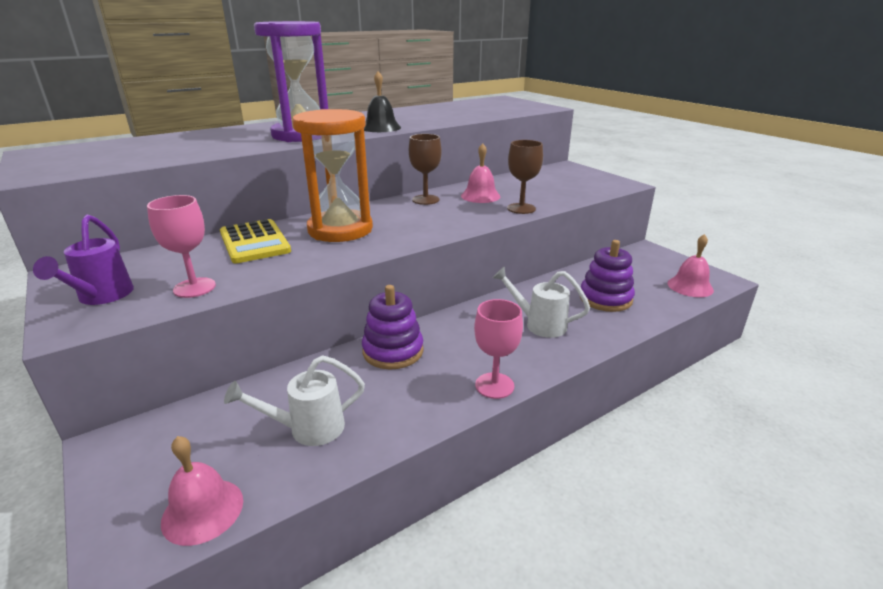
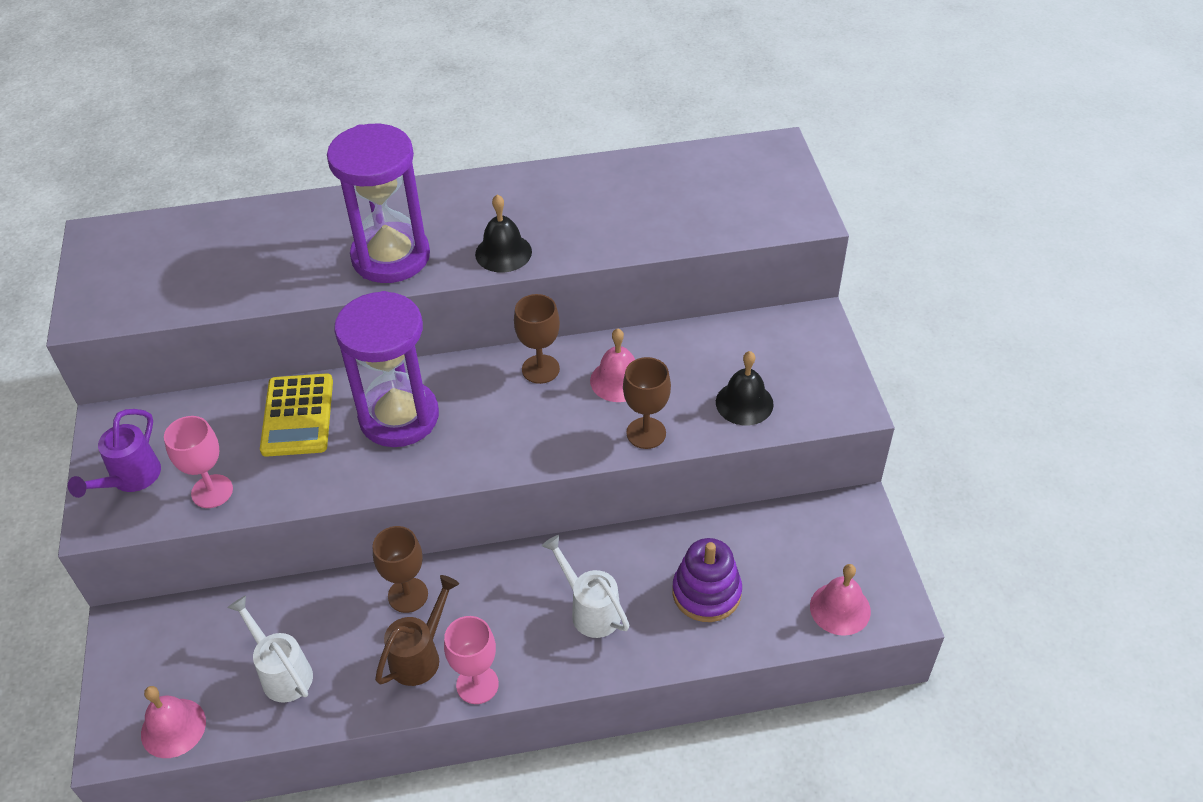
camera: 25 degrees right, 20 degrees up
(308, 429) = (282, 672): white watering can -> white watering can turned 45 degrees clockwise
(340, 230) = (399, 417): orange hourglass -> purple hourglass
(393, 351) = (408, 595): purple stacking toy -> brown goblet
(431, 382) = (420, 655): none -> brown watering can
(565, 191) = (744, 403): none -> black bell

